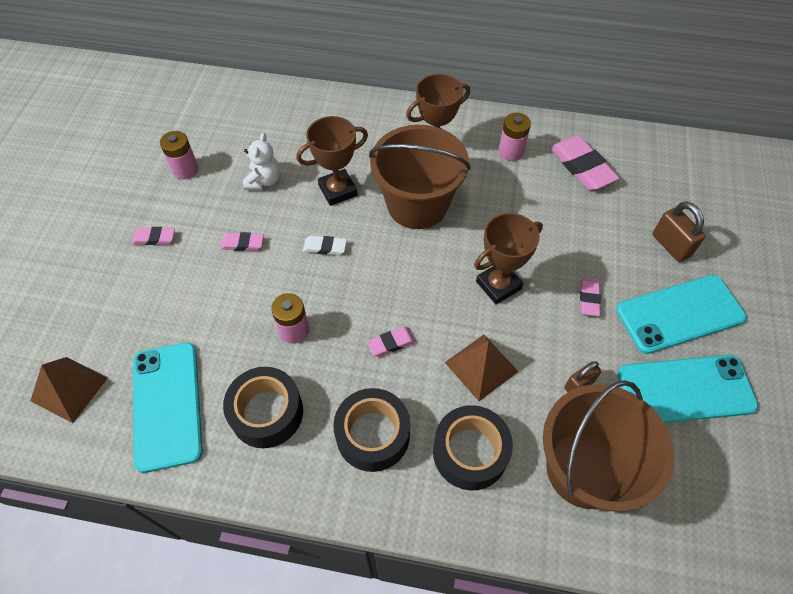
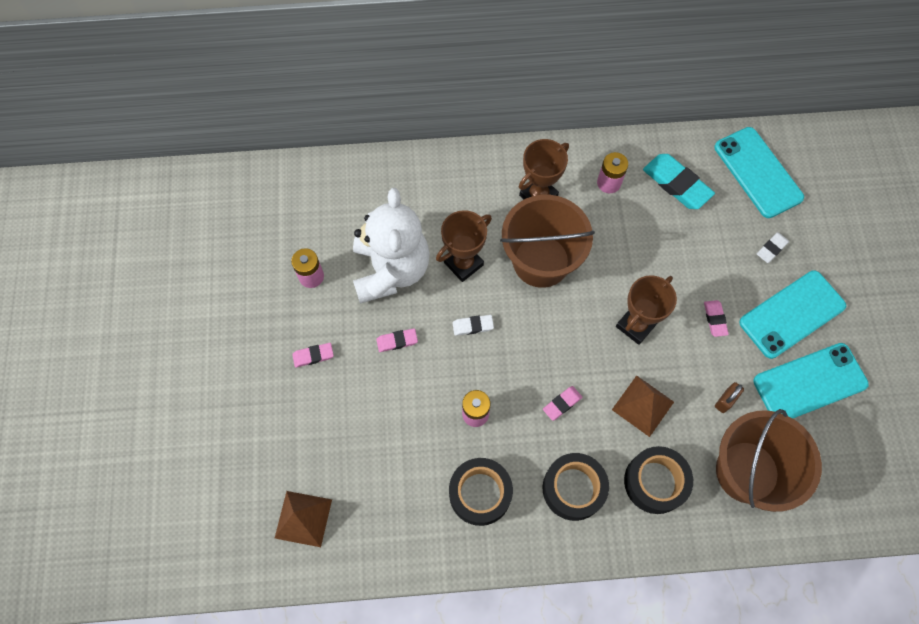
camera: 15 degrees left, 10 degrees up
(167, 405) = (394, 510): turquoise phone -> turquoise phone (758, 172)
(264, 180) = (391, 270): white teddy bear -> white teddy bear, size x2.22
(581, 166) = (676, 184): pink eraser -> turquoise eraser
(671, 245) = (771, 249): brown padlock -> white eraser

